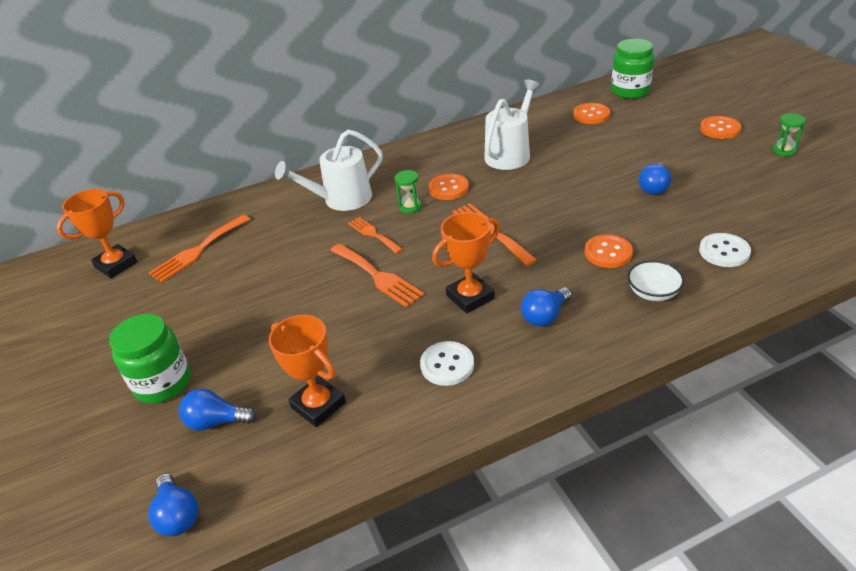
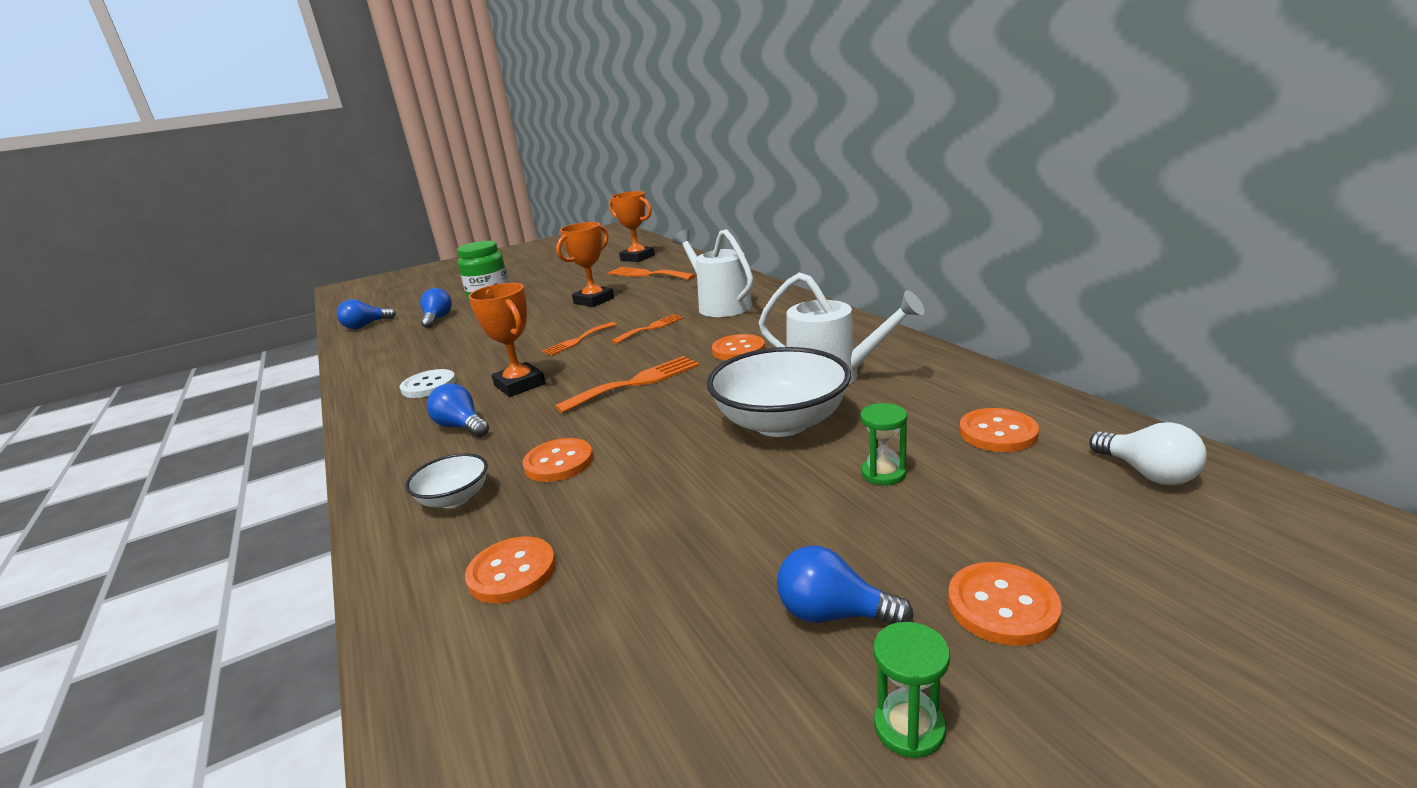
camera: 85 degrees right, 15 degrees down
(318, 405) = (425, 345): orange trophy -> orange trophy (594, 301)
(378, 276) = (577, 340): orange fork -> orange fork, size x0.66
(410, 207) = (700, 336): green hourglass -> green hourglass (883, 473)
(568, 172) = (781, 423): none -> white bowl
(630, 91) = (1147, 473): green jar -> white light bulb
(654, 188) = (725, 502): blue light bulb -> blue light bulb (833, 614)
(724, 251) = (512, 572): white button -> orange button

